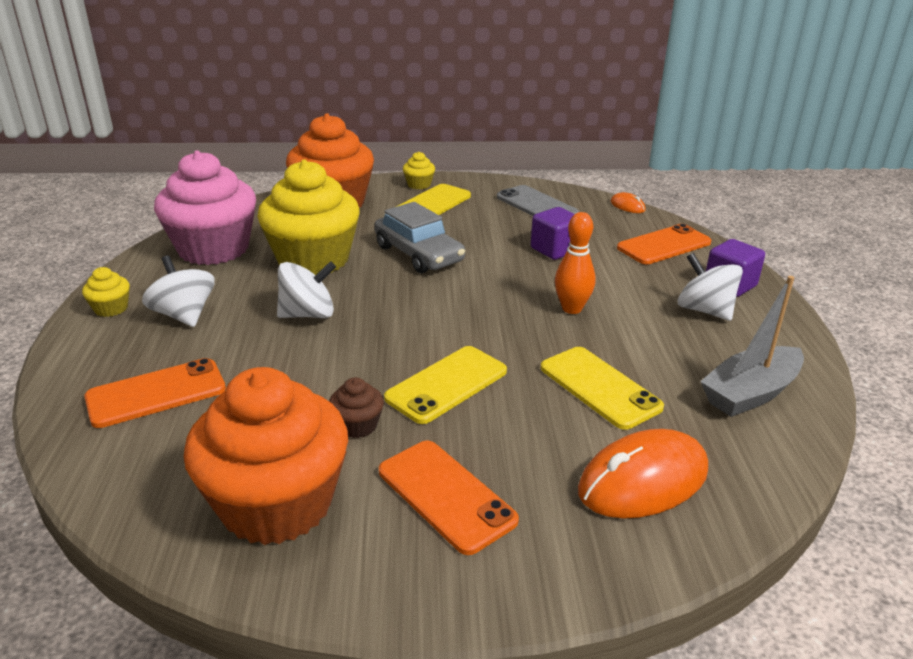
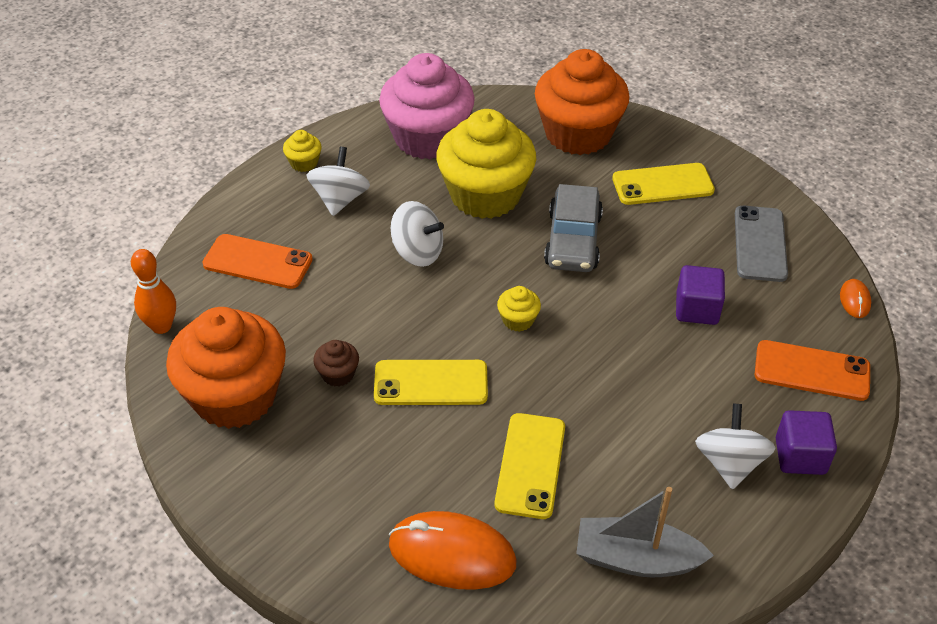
camera: 45 degrees right, 15 degrees up
(419, 185) = (683, 151): yellow cupcake -> yellow cupcake (518, 320)
(445, 495) = (325, 465): orange phone -> none
(572, 309) = (617, 381): orange bowling pin -> orange bowling pin (161, 326)

